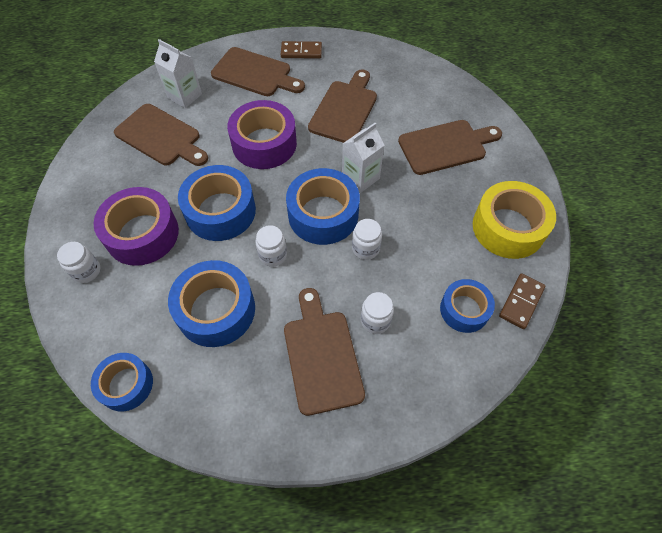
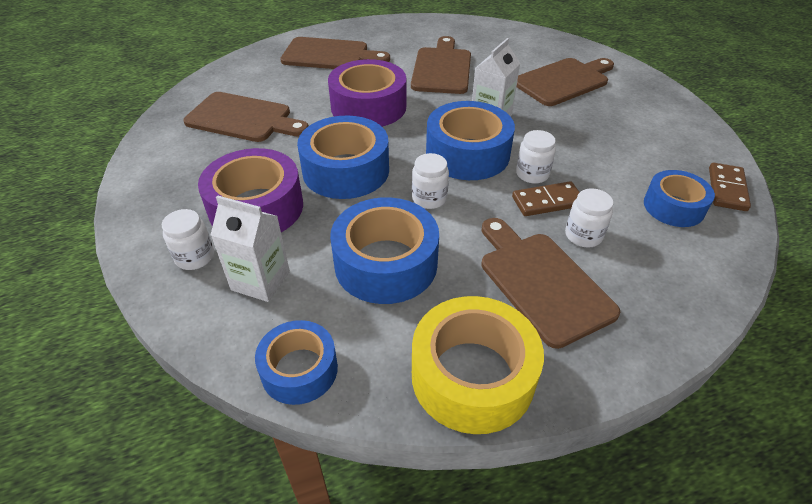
camera: 15 degrees left, 15 degrees down
(184, 96) = (257, 82): white carton -> white carton (260, 281)
(301, 52) = (372, 33): brown domino -> brown domino (547, 201)
(508, 227) = (669, 132): yellow tape -> yellow tape (472, 376)

